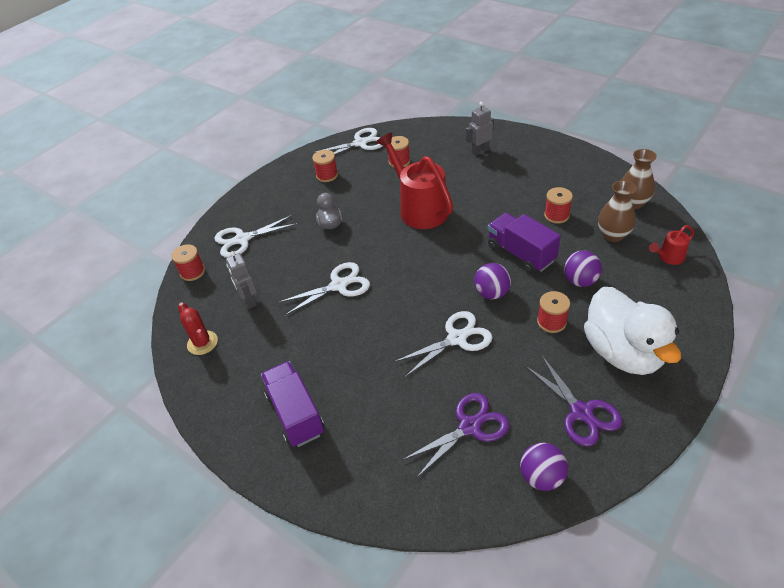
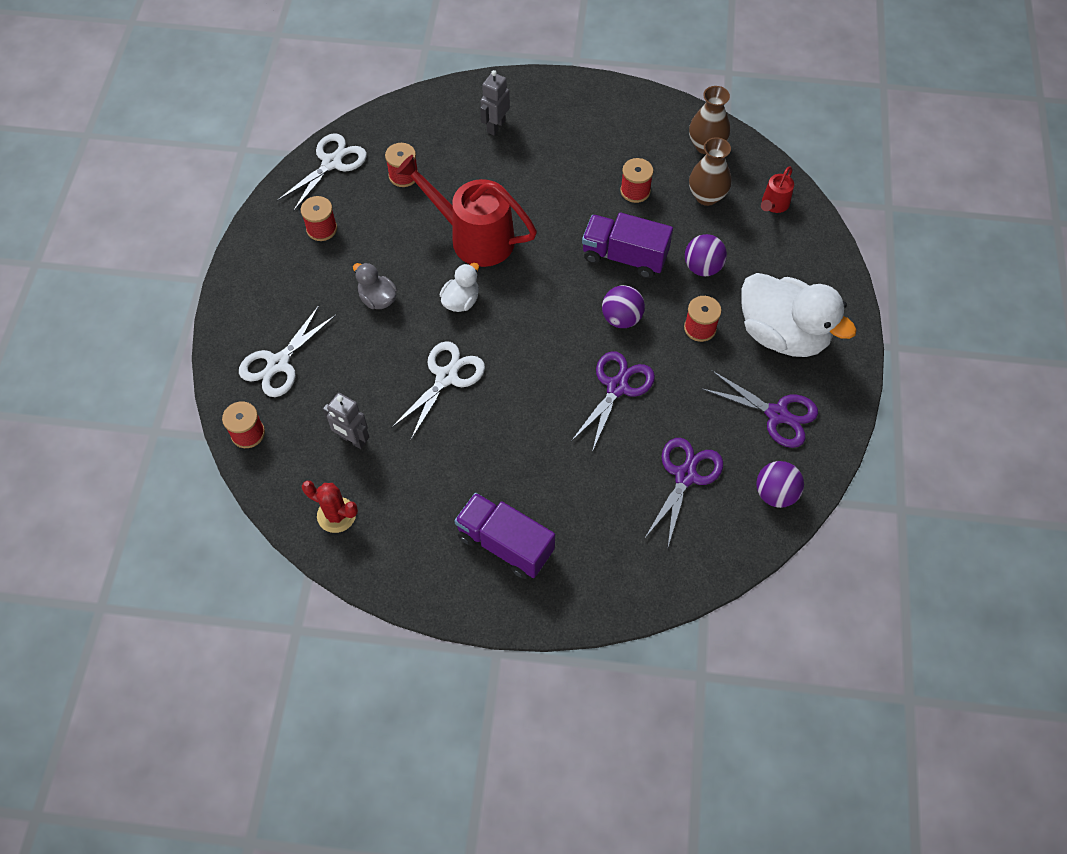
camera: 35 degrees left, 15 degrees up
(383, 243) = (461, 301): none -> white duck
(457, 338) = (617, 387): white scissors -> purple scissors

